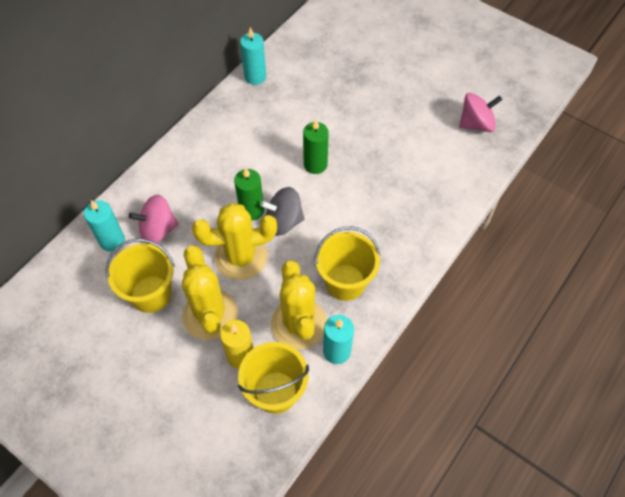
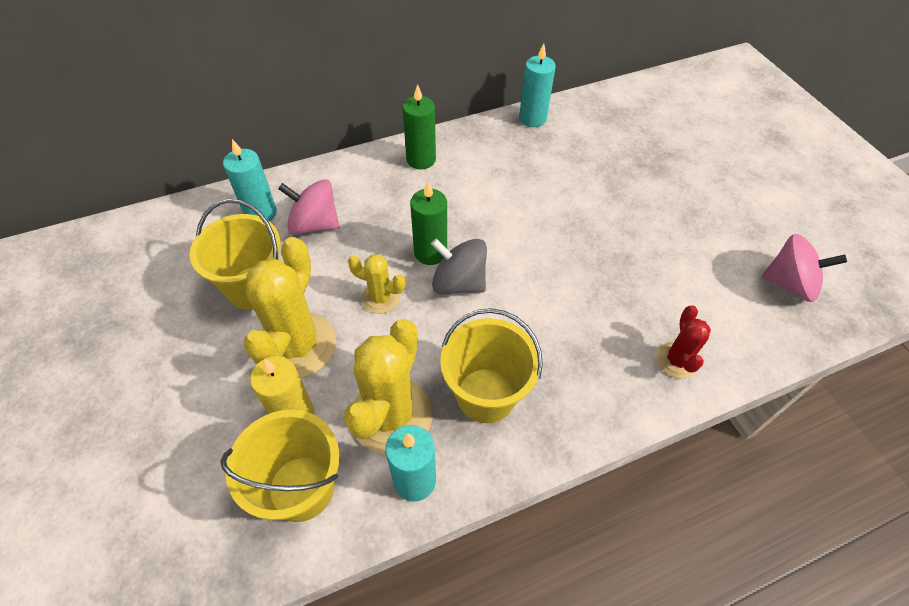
camera: 30 degrees right, 5 degrees down
(241, 257) = (381, 298): yellow cactus -> yellow cactus, size x0.53
(315, 164) = (540, 237): green candle -> green candle (421, 159)
(438, 204) = (676, 360): none -> red cactus

